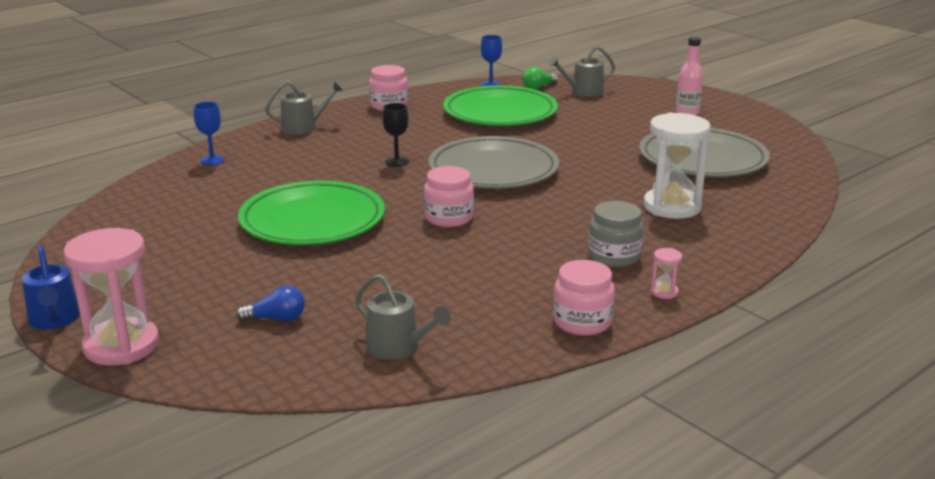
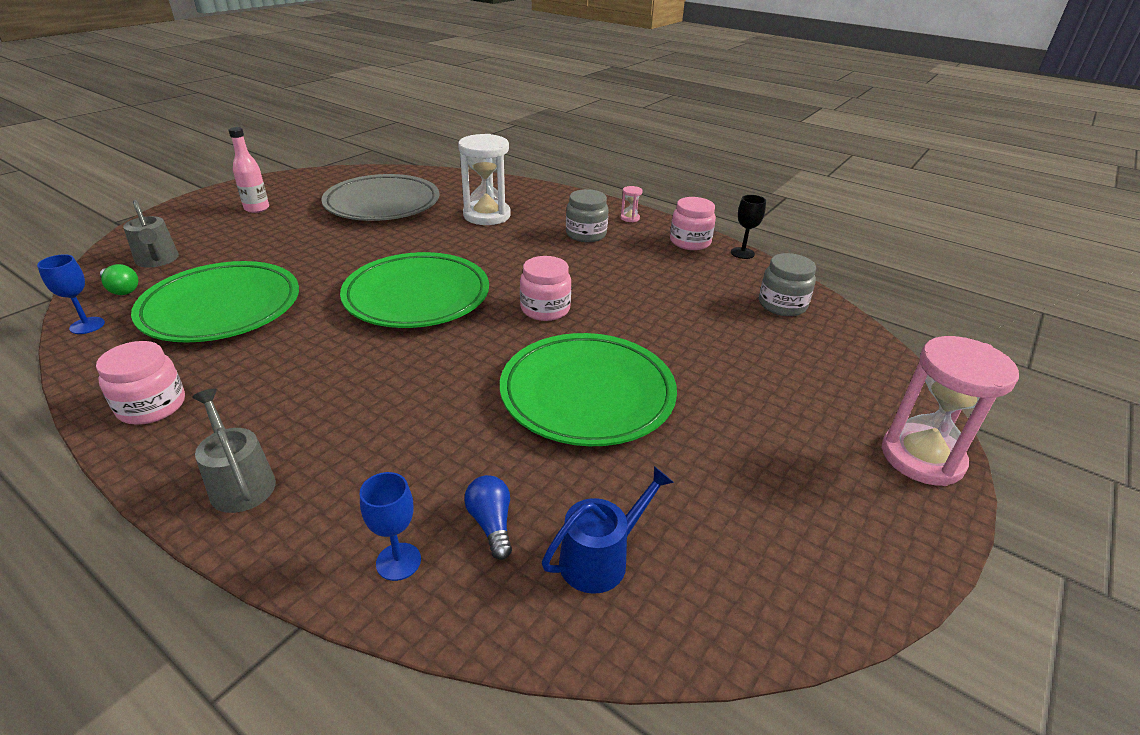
camera: 105 degrees left, 10 degrees up
(54, 319) = (936, 538): blue watering can -> blue watering can (600, 559)
(276, 319) = (794, 371): blue light bulb -> blue light bulb (491, 524)
(396, 162) = (396, 362): black goblet -> black goblet (742, 253)
(398, 348) = (782, 305): grey watering can -> grey jar
(493, 170) = (417, 296): grey plate -> green plate

